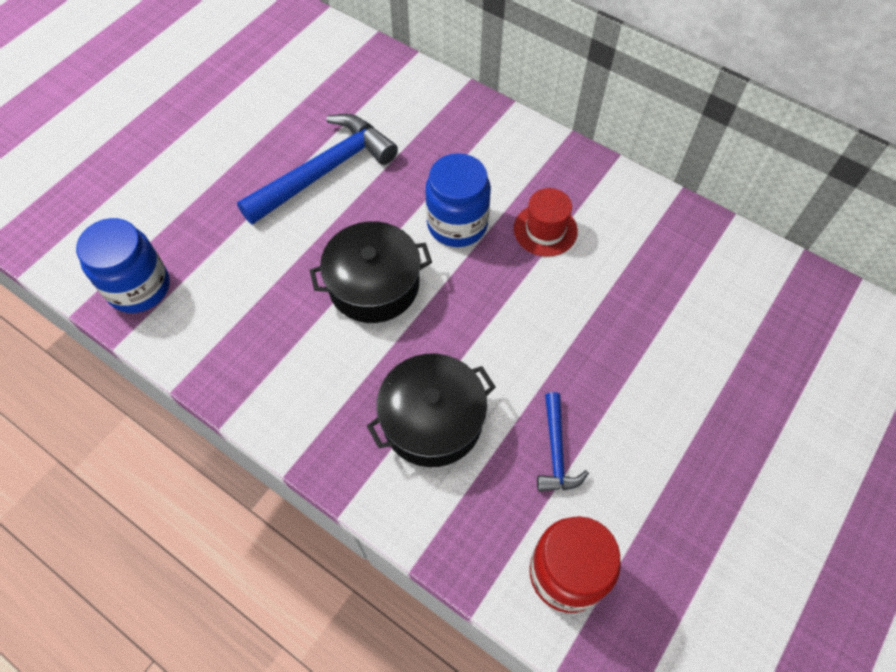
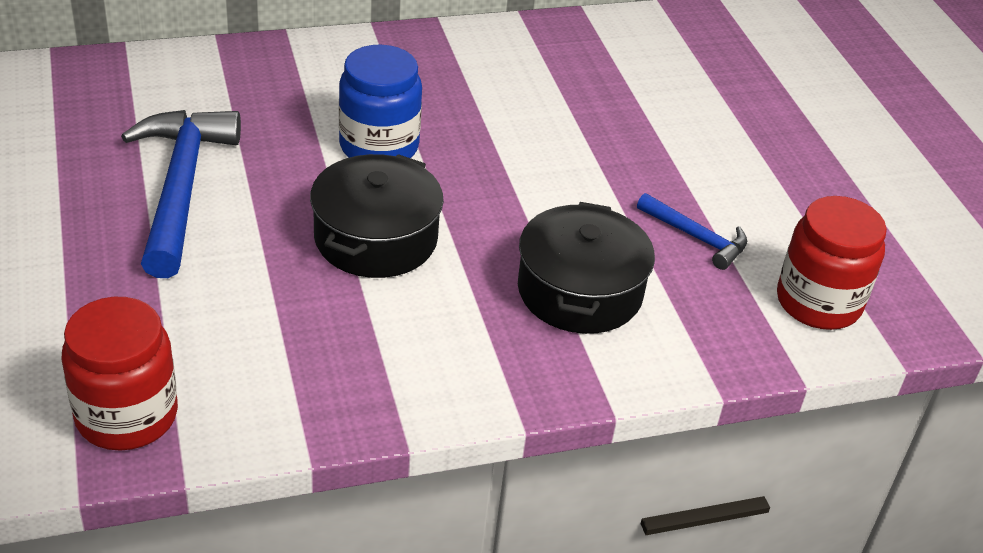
camera: 55 degrees left, 20 degrees down
(139, 287) = (127, 415): blue jar -> red jar
(545, 230) = (459, 103): red hat -> none

